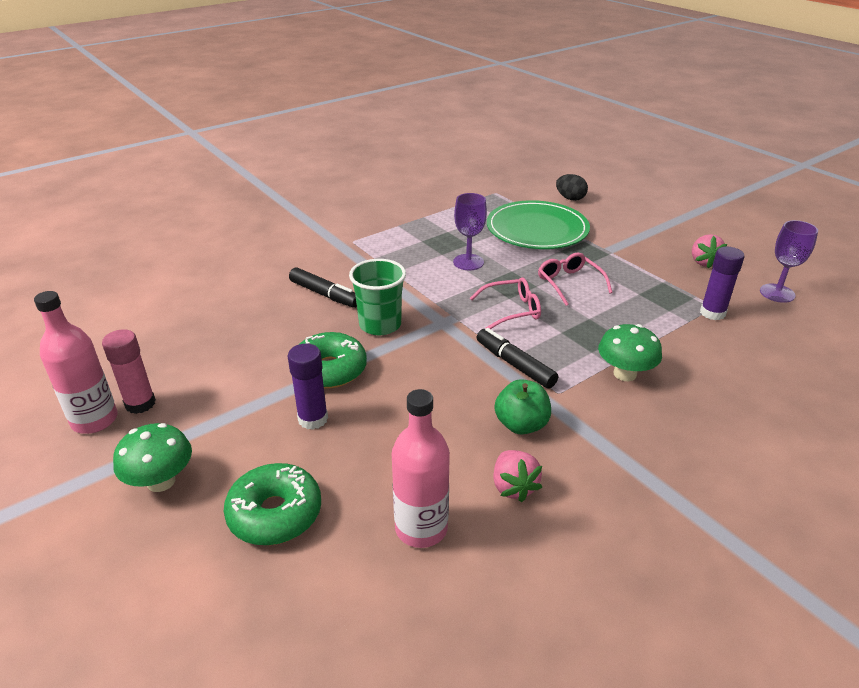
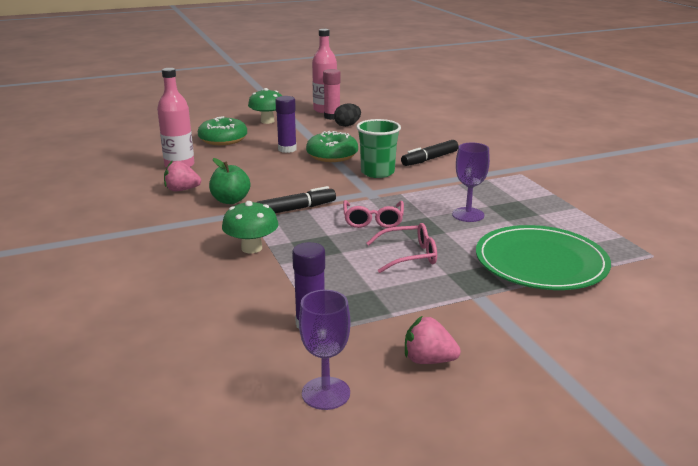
camera: 105 degrees right, 10 degrees down
(570, 198) = (642, 305): black egg -> black egg (347, 125)

